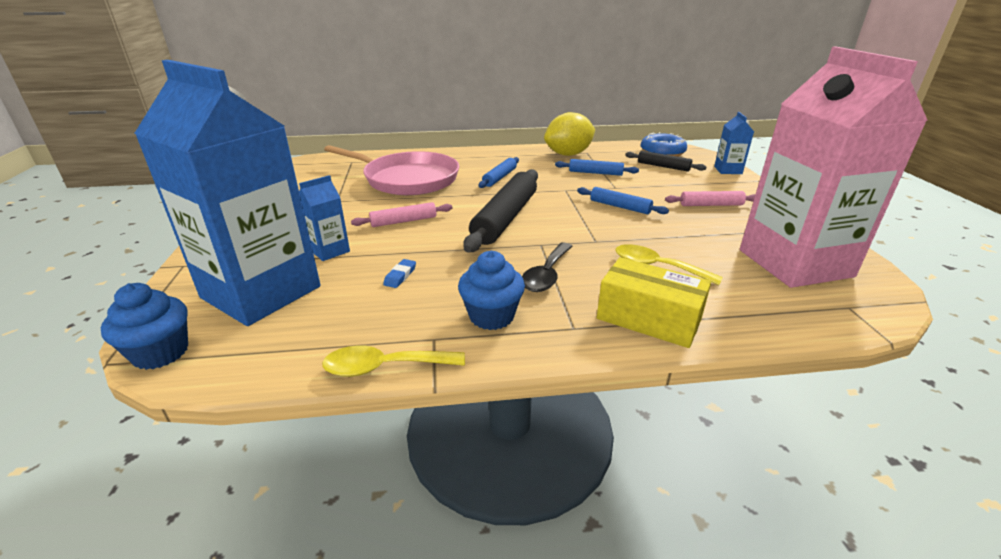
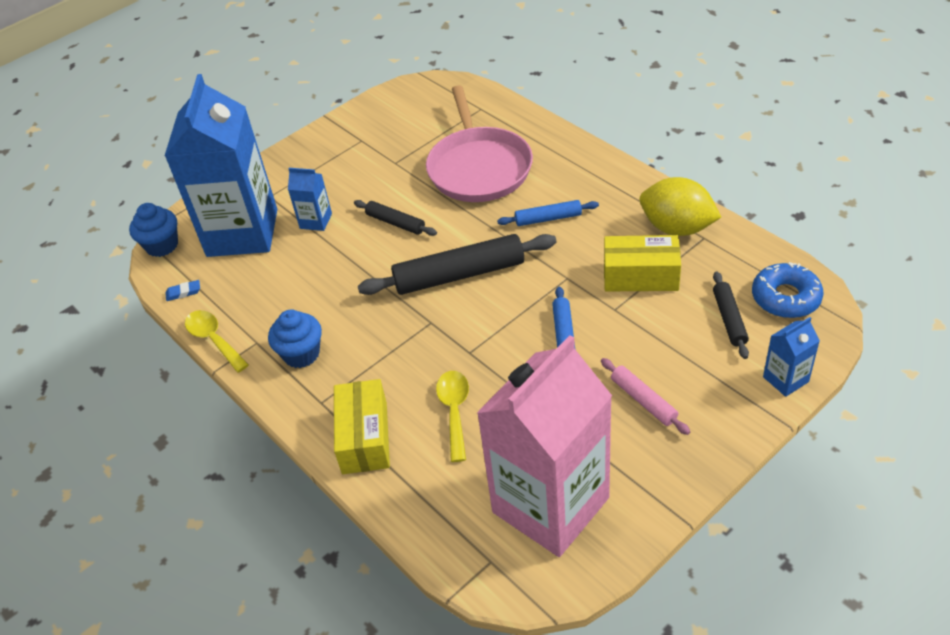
camera: 60 degrees right, 15 degrees up
(400, 276) = (313, 278): blue eraser -> blue eraser (183, 292)
(404, 221) = (395, 223): pink rolling pin -> black rolling pin
(546, 275) = (381, 352): black spoon -> none
(595, 173) = (640, 276): blue rolling pin -> yellow box

